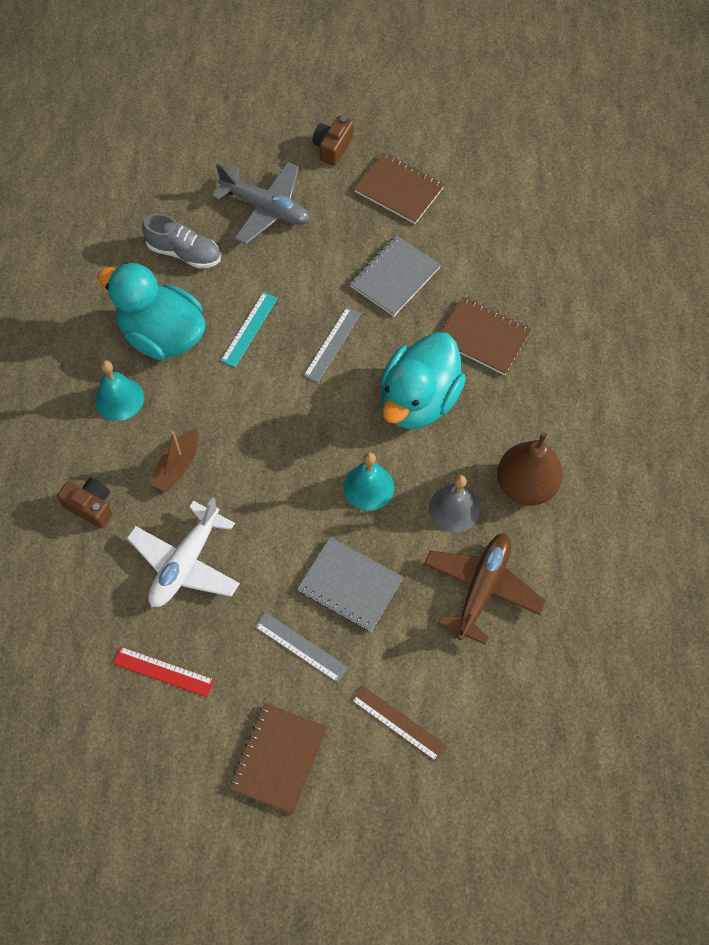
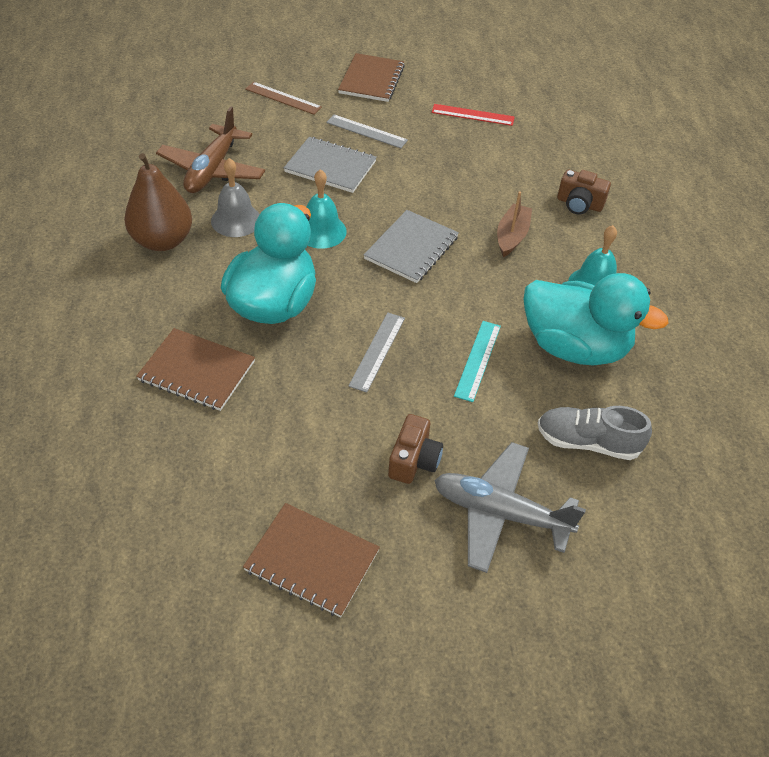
camera: 170 degrees right, 15 degrees down
(185, 563) = (478, 173): white plane -> none
(333, 147) = (423, 626): brown camera -> brown camera (414, 460)
(395, 277) = (309, 433): grey notebook -> grey notebook (411, 248)

